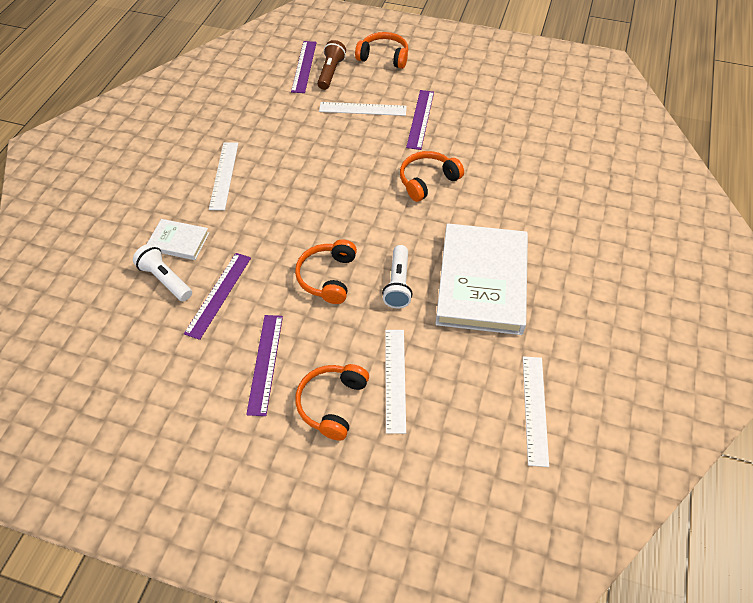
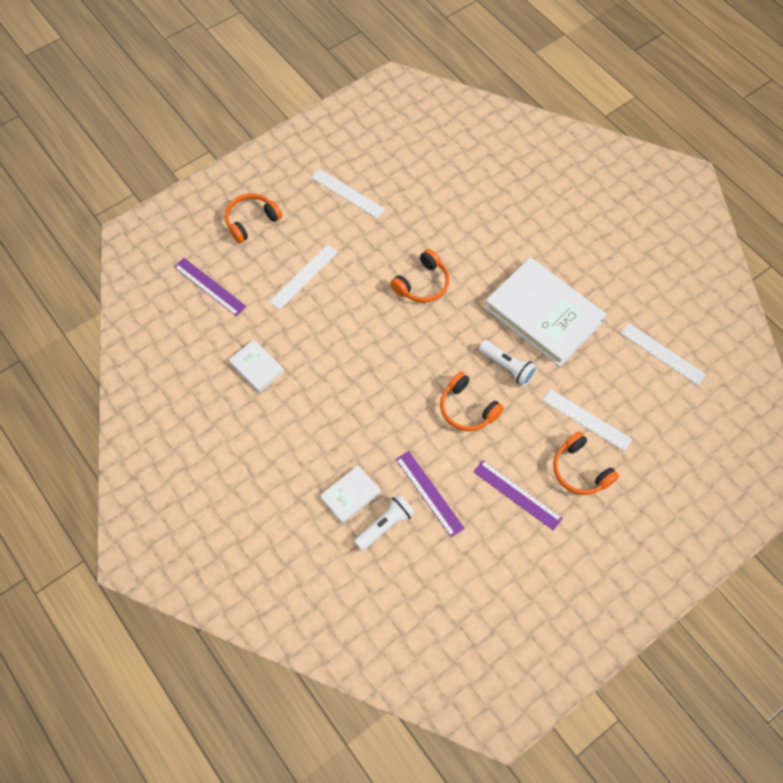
camera: 55 degrees left, 10 degrees up
(165, 279) = (385, 525): white flashlight -> white flashlight turned 150 degrees clockwise
(224, 175) = (299, 422): white ruler -> white ruler (347, 193)
(255, 126) = (257, 367): none -> white book
(330, 72) = (236, 271): brown flashlight -> none
(420, 119) = (350, 244): purple ruler -> none
(427, 181) = (422, 284): orange headphones -> orange headphones turned 135 degrees counterclockwise

